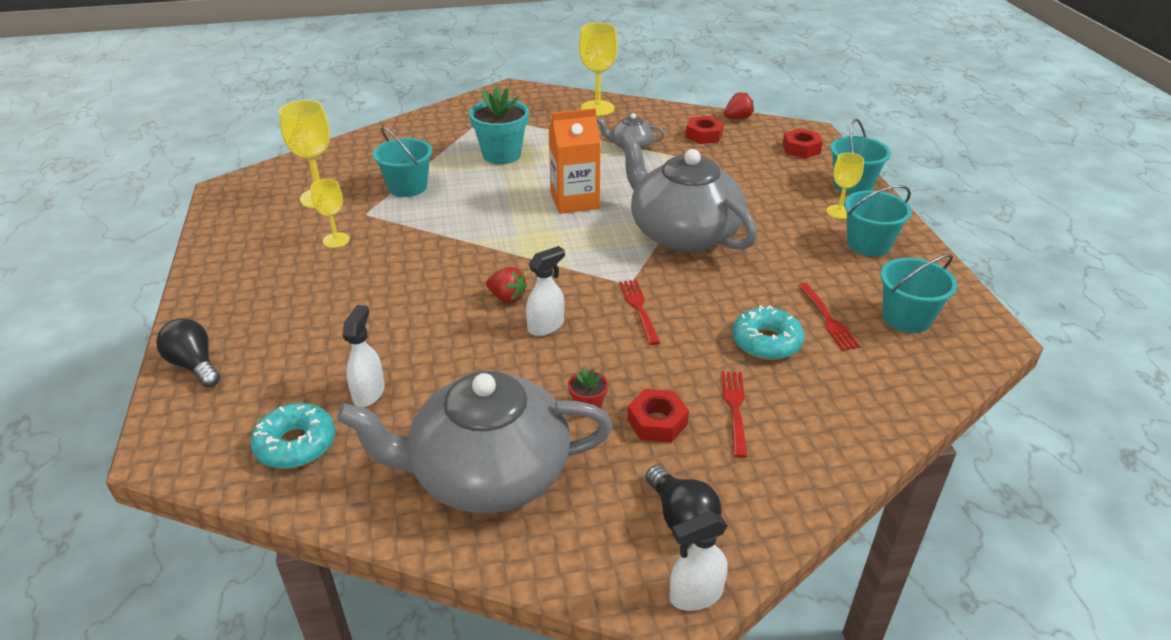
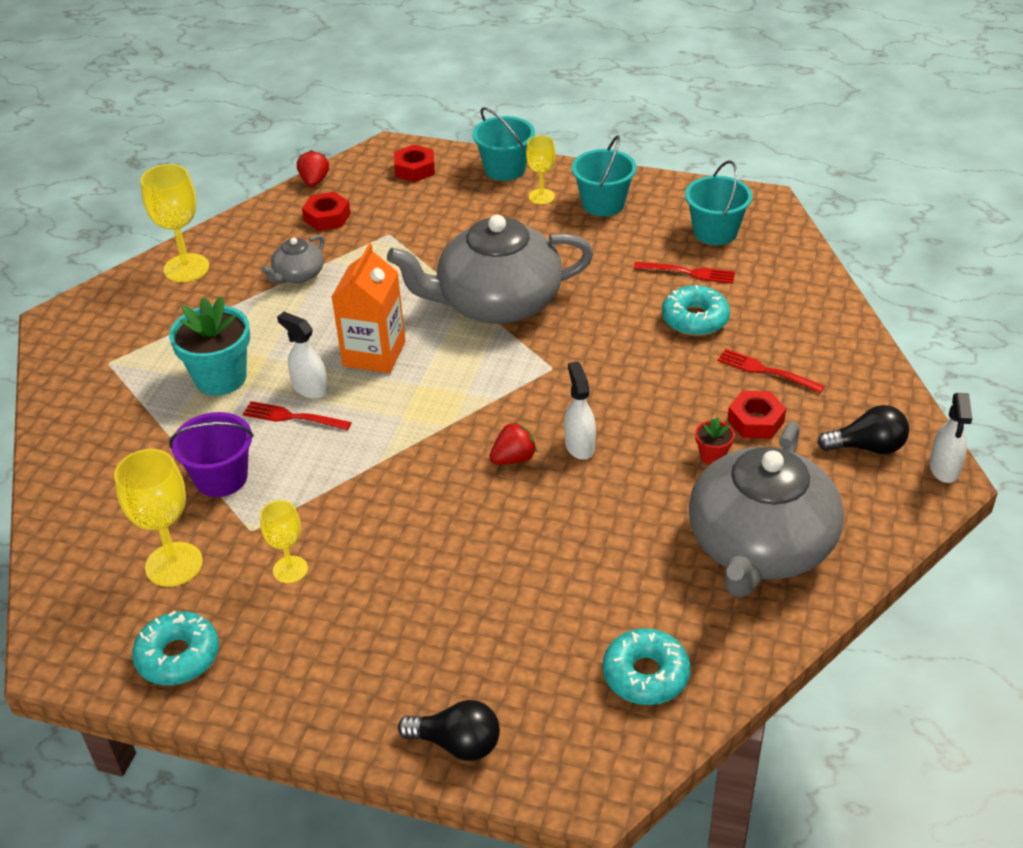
camera: 60 degrees left, 5 degrees up
(194, 365) = (457, 744): black light bulb -> black light bulb turned 150 degrees counterclockwise
(241, 226) = (178, 656): none -> turquoise donut
(369, 393) = (600, 602): white spray bottle -> white spray bottle (310, 388)
(407, 187) = (221, 478): turquoise bucket -> purple bucket
(639, 309) = (596, 375): red fork -> red fork (293, 417)

